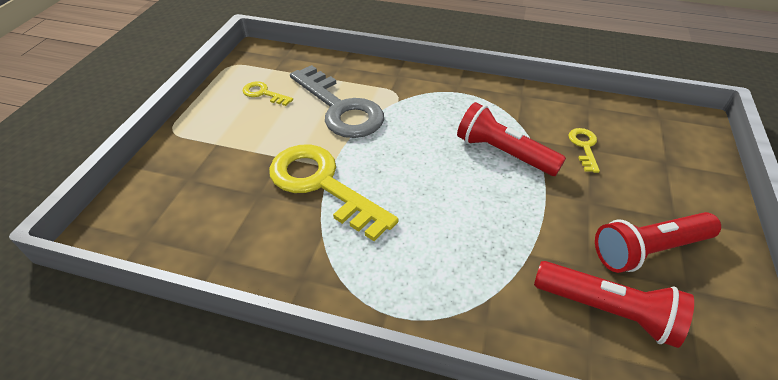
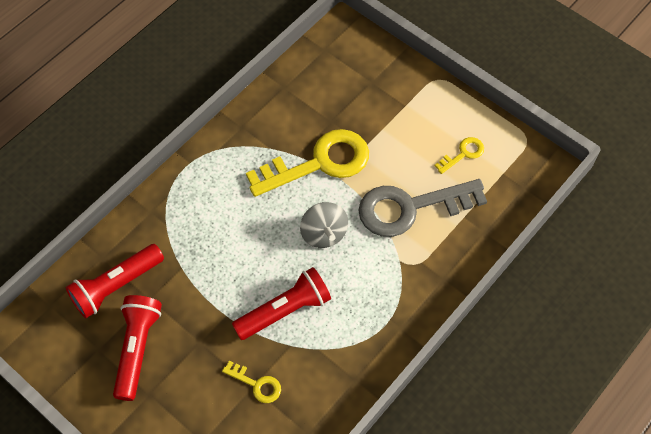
camera: 115 degrees right, 15 degrees up
(405, 154) = (324, 234): none -> grey spinning top

